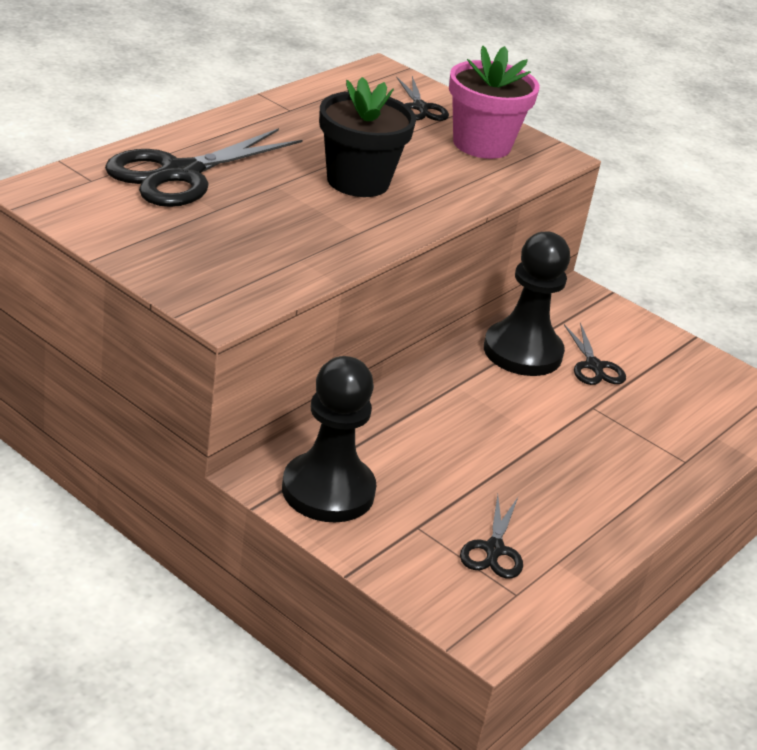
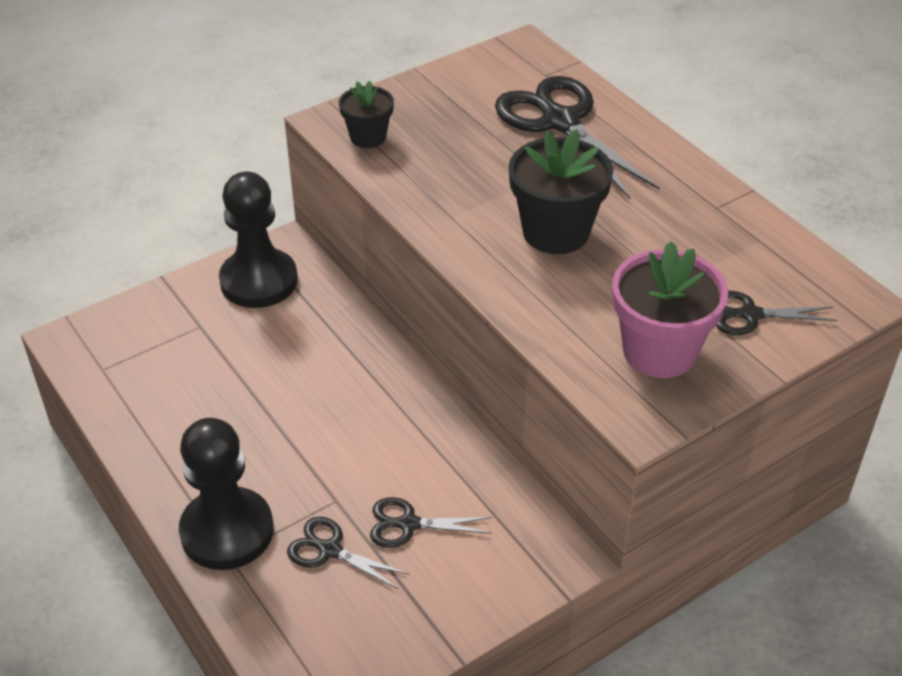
camera: 110 degrees right, 10 degrees up
(243, 285) = (368, 137): none -> black flower pot
(494, 550) = (156, 367): black scissors -> black scissors (329, 550)
(522, 352) = (441, 464): black pawn -> black pawn (227, 531)

